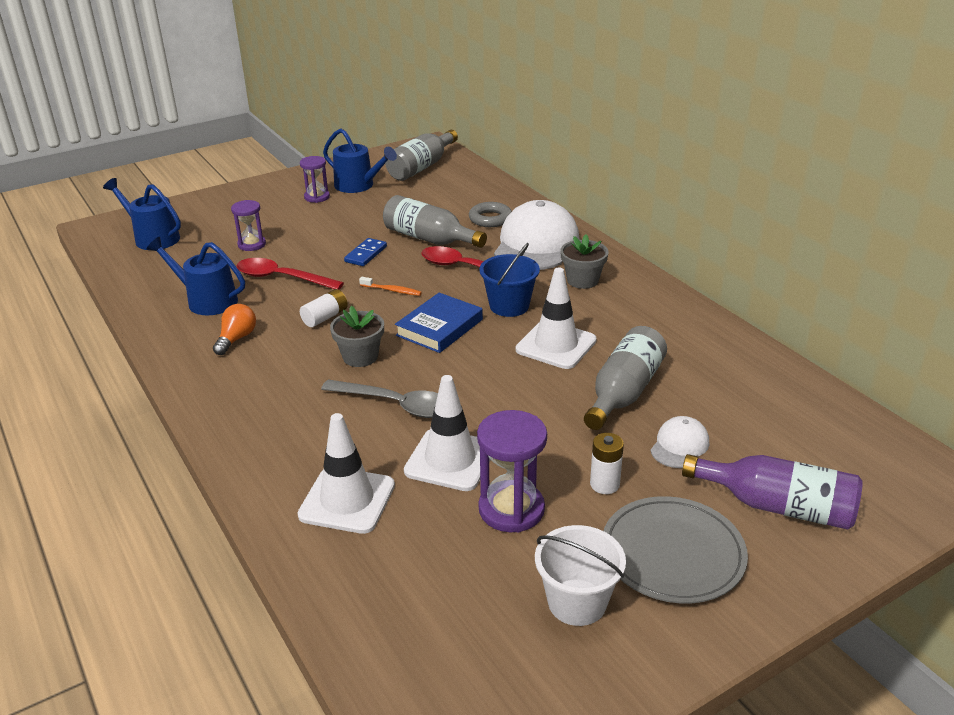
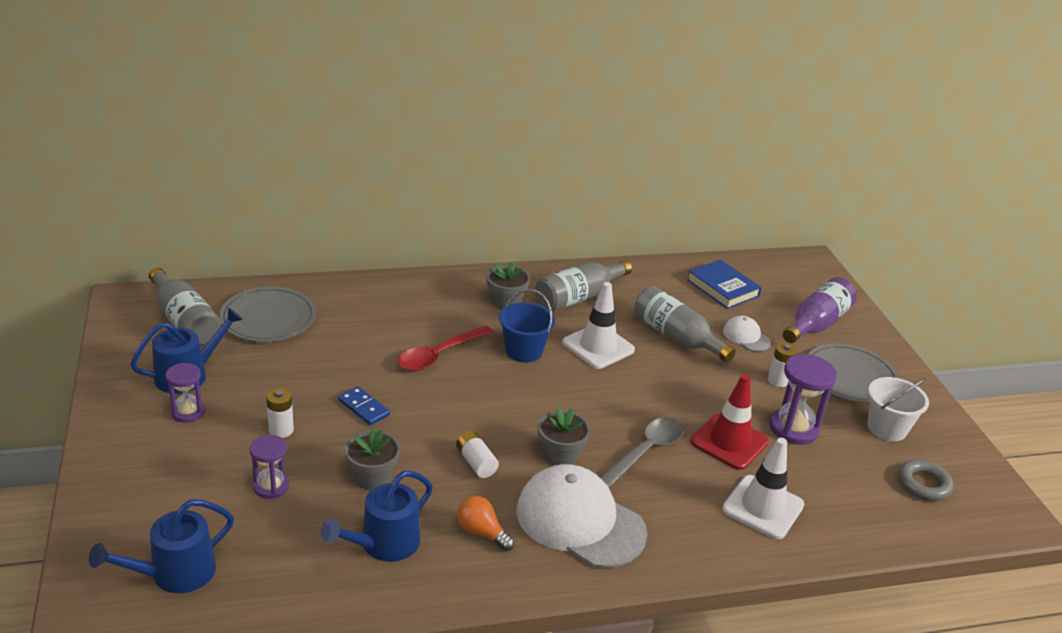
camera: 75 degrees left, 0 degrees up
(281, 278) = (372, 477): red spoon -> grey flower pot
(317, 231) = (281, 430): none -> white battery
(392, 290) = (452, 408): orange toothbrush -> none
(429, 239) = (363, 360): grey bottle -> grey bottle (578, 297)
(439, 327) = (536, 397): blue book -> blue book (722, 288)
(450, 460) = (729, 442): white traffic cone -> red traffic cone
(452, 191) = (268, 318): none -> grey plate
(490, 219) = (352, 314): grey ring -> grey ring (923, 484)
(536, 244) = (424, 304): white cap -> white cap (580, 521)

